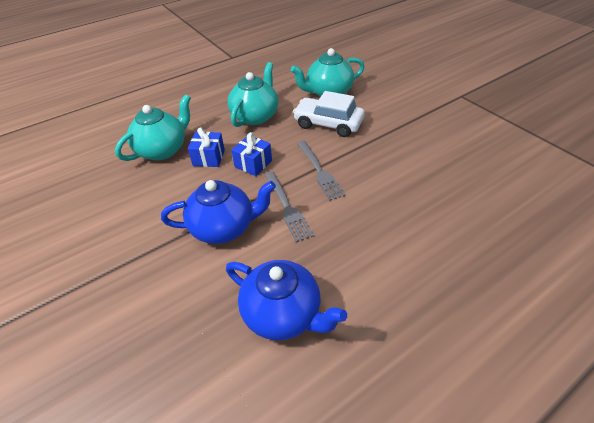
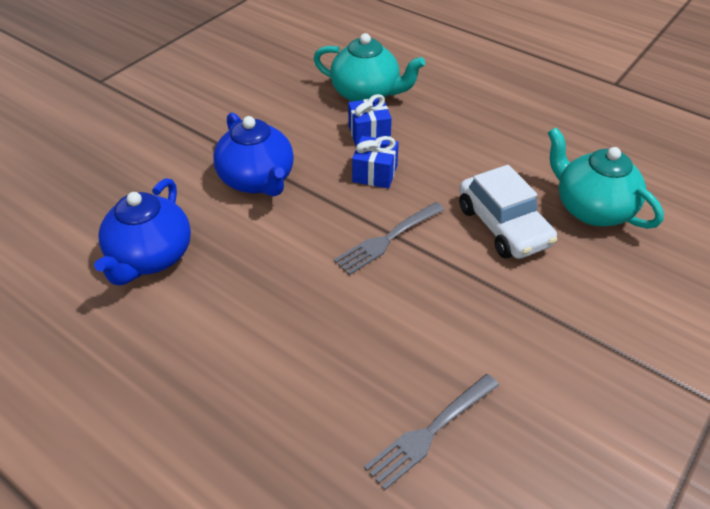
camera: 70 degrees right, 0 degrees up
(255, 116) = (478, 148): turquoise teapot -> none
(287, 207) = (307, 223): grey fork -> grey fork (431, 431)
(328, 124) = (503, 226): white car -> white car turned 150 degrees clockwise

